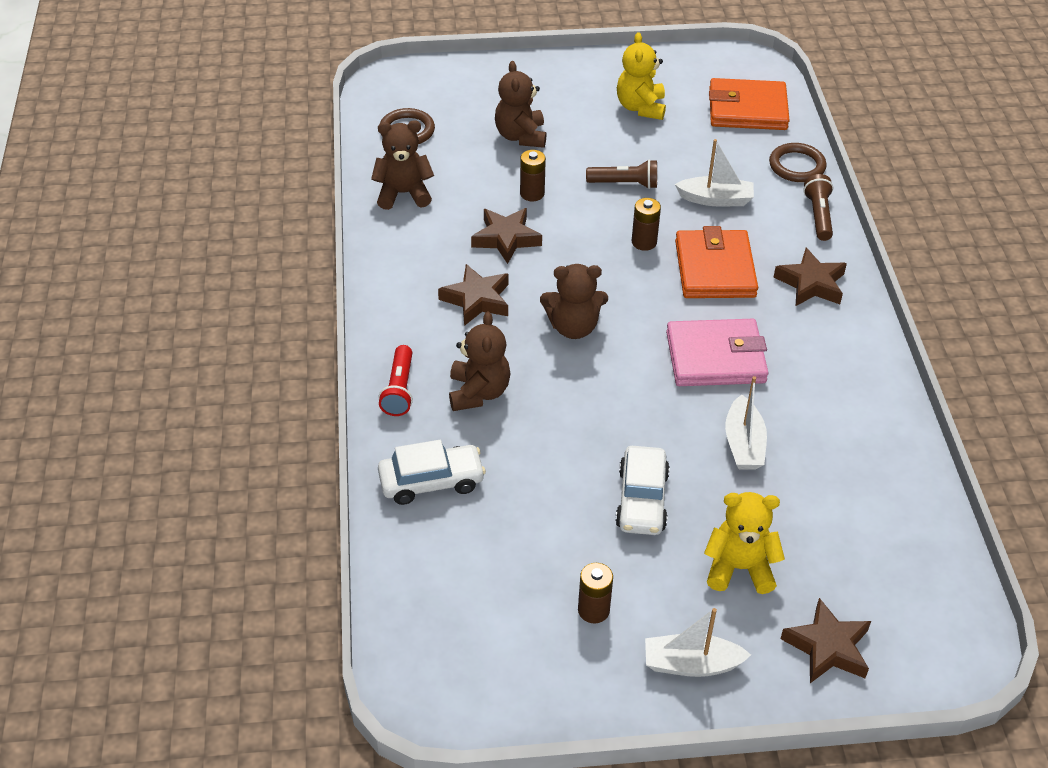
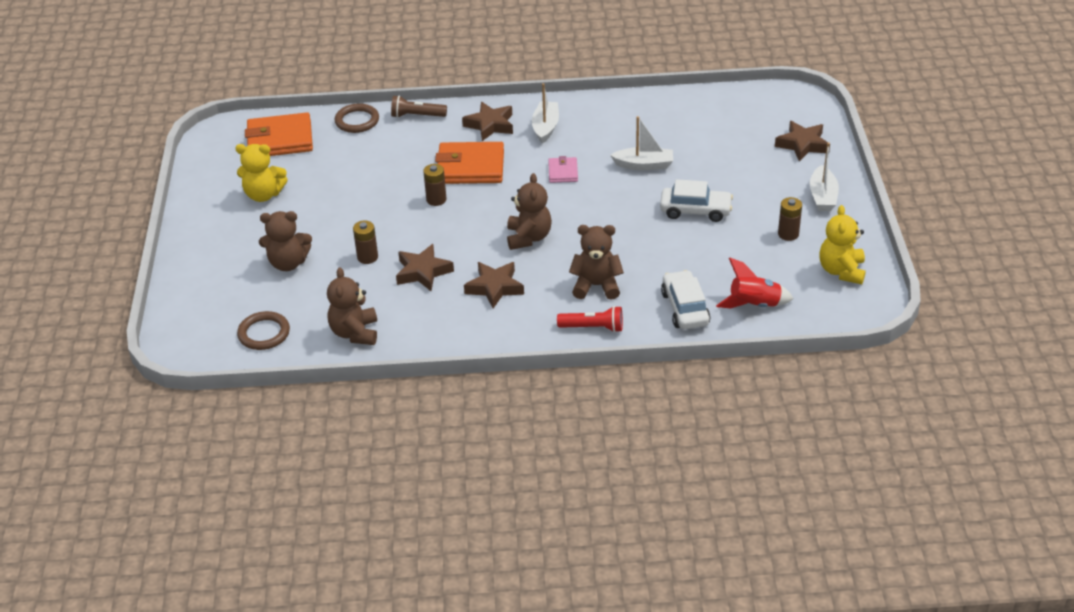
camera: 85 degrees left, 5 degrees down
(435, 558) = (754, 305): none -> red rocket
(624, 184) = (363, 207): brown flashlight -> none
(715, 357) = (563, 172): pink wallet -> pink wallet, size x0.51
(716, 199) = (390, 162): white boat -> white boat (545, 127)
(739, 568) = (748, 173): yellow teddy bear -> yellow teddy bear (841, 271)
(747, 109) = (280, 139): orange wallet -> orange wallet turned 75 degrees clockwise

